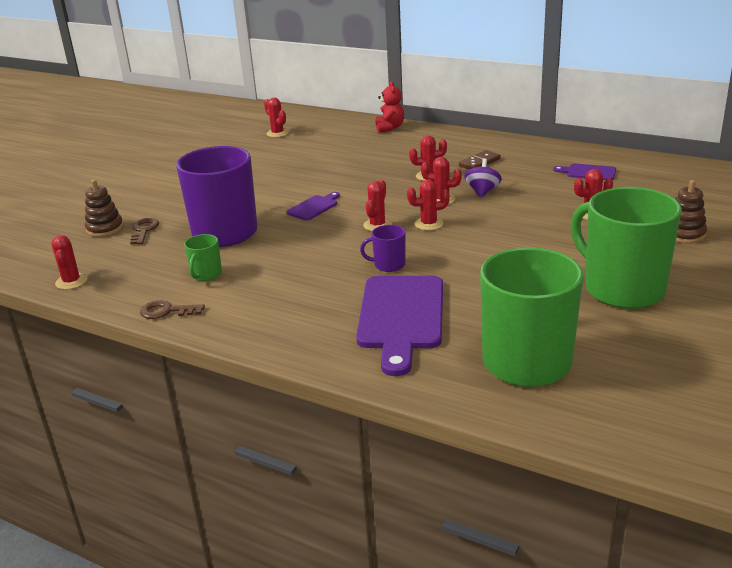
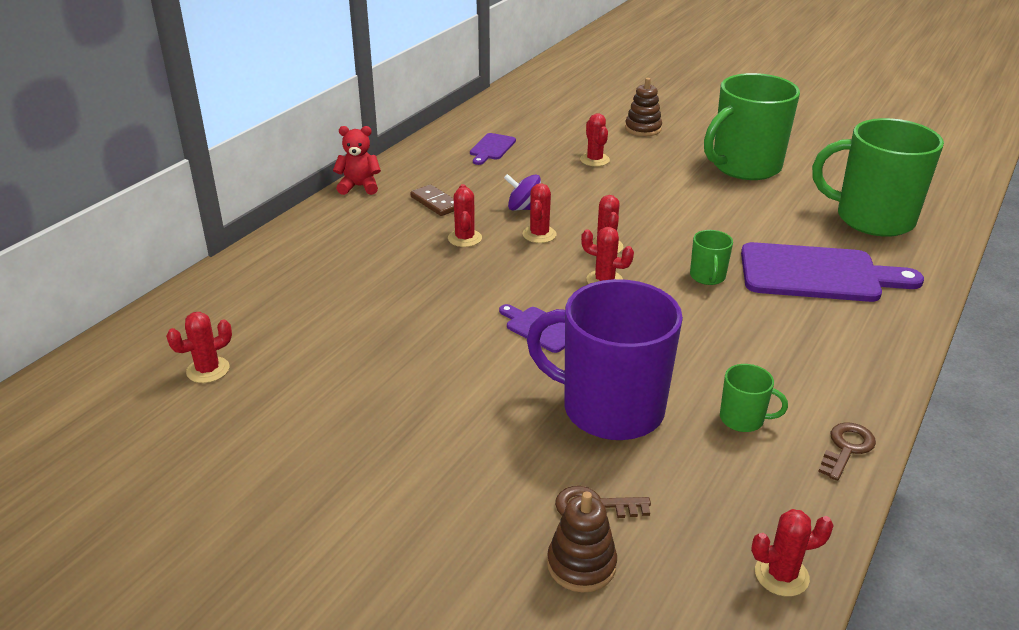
camera: 90 degrees left, 5 degrees up
(166, 311) = (846, 448): brown key -> brown key turned 150 degrees counterclockwise
(388, 265) = (707, 277): purple mug -> green mug
(389, 128) = (264, 258): red teddy bear -> red teddy bear (359, 186)

